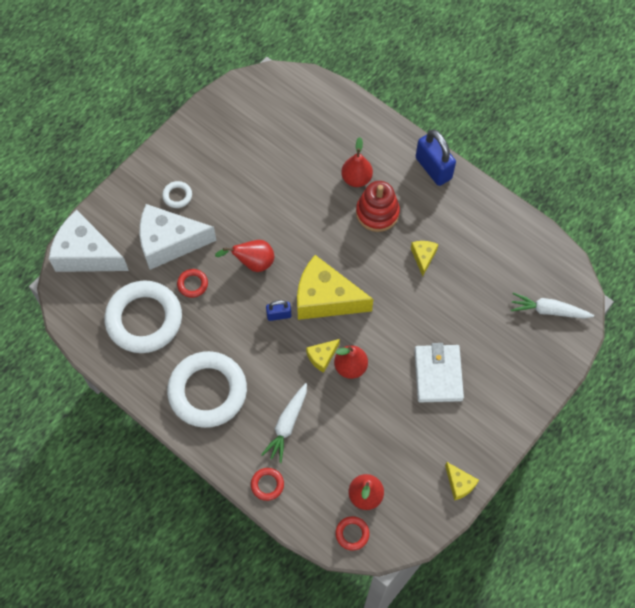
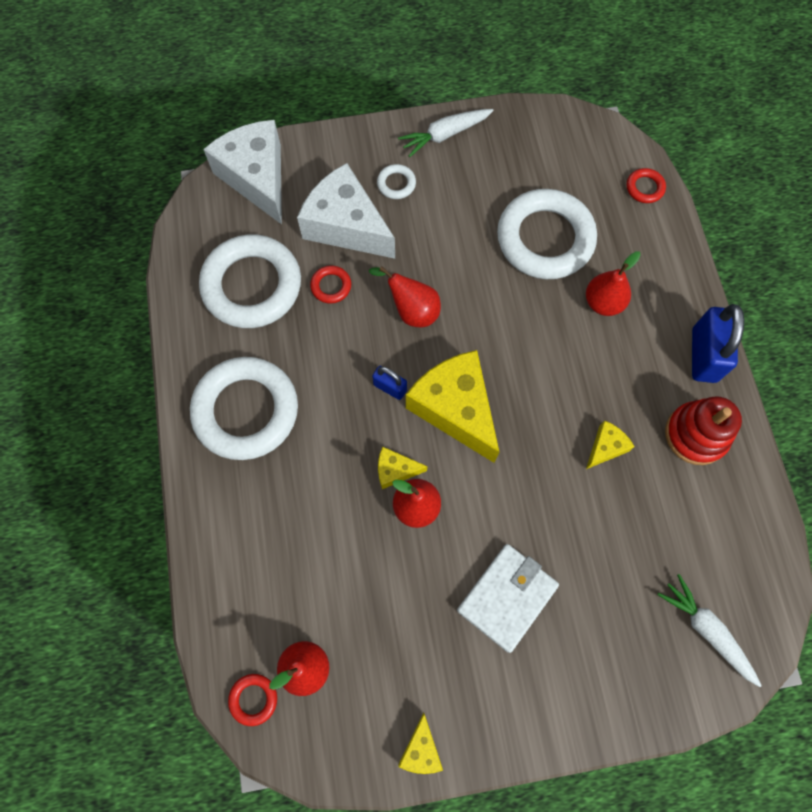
camera: 40 degrees right, 5 degrees up
(267, 485) = (216, 563): red ring -> red ring (644, 188)
(287, 425) = (293, 515): white carrot -> white carrot (445, 135)
(293, 166) = (545, 239): none -> white ring
(377, 213) = (595, 357): red stacking toy -> red stacking toy (696, 434)

